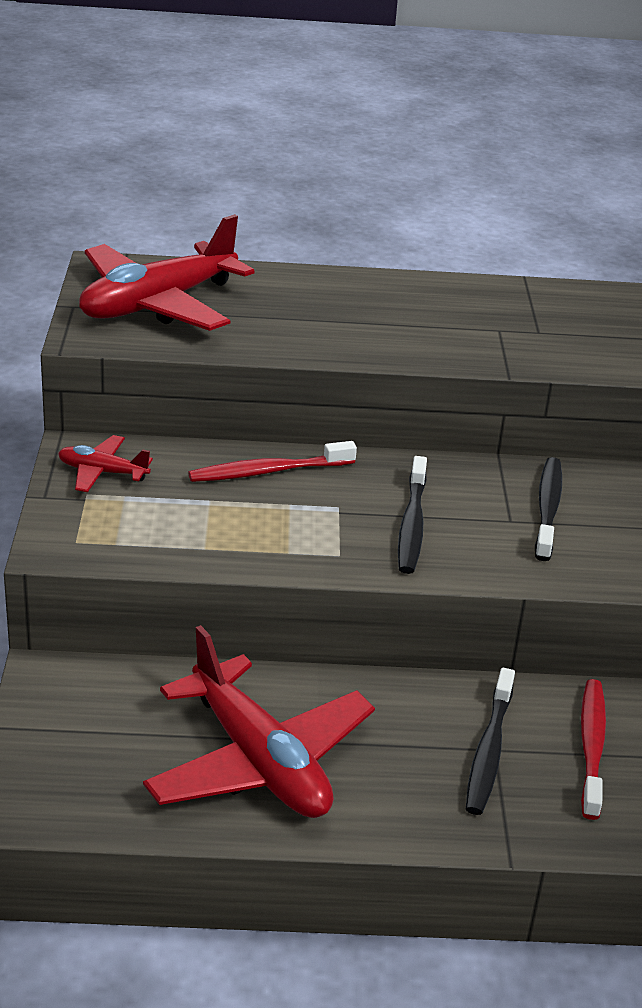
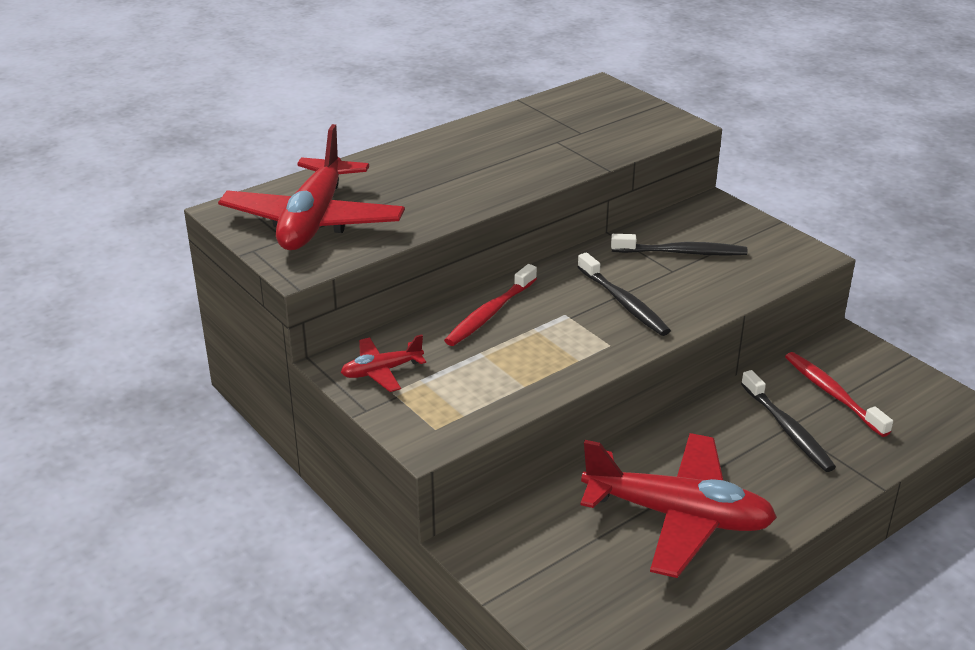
camera: 35 degrees left, 0 degrees up
(547, 508) = (682, 252): black toothbrush -> black toothbrush turned 120 degrees clockwise

